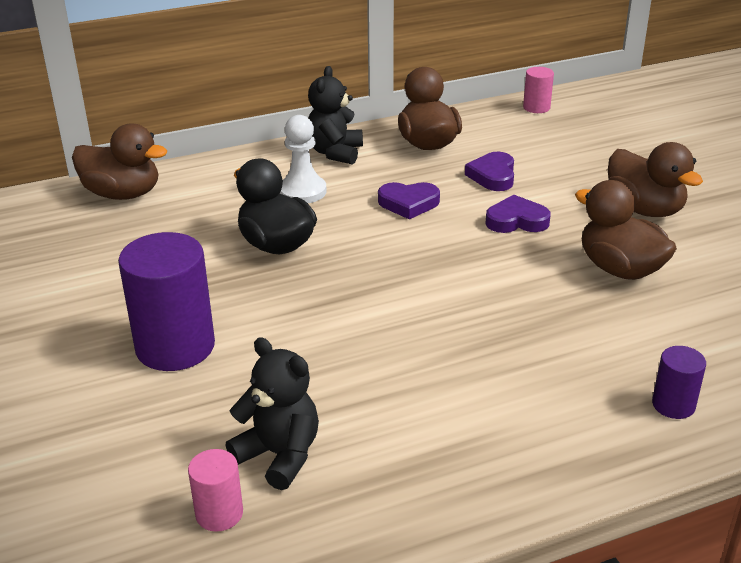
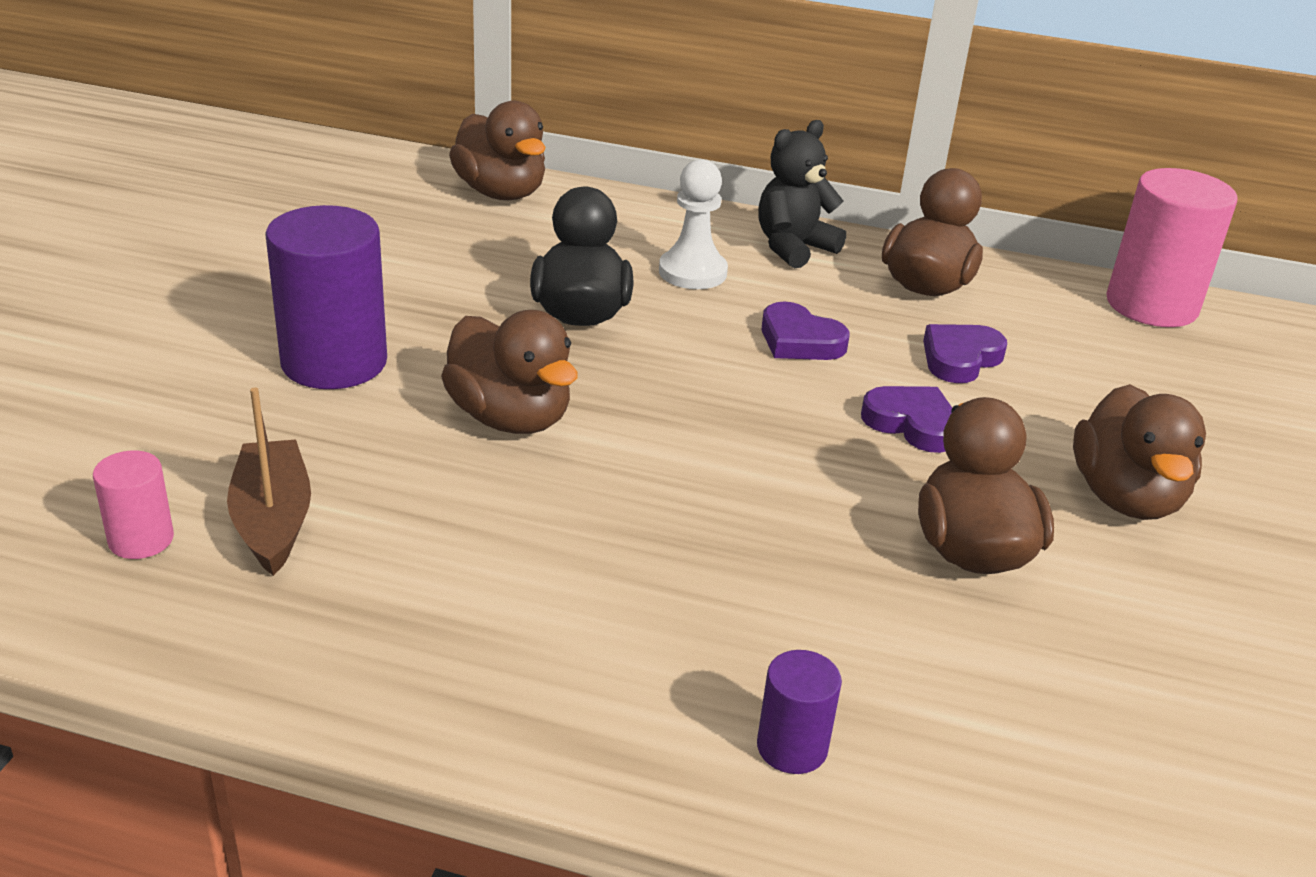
camera: 35 degrees right, 0 degrees up
(279, 455) = (273, 520): black teddy bear -> brown boat
(324, 323) = (510, 418): none -> brown duck
(536, 107) = (1151, 305): pink cylinder -> pink cylinder, size x2.02

